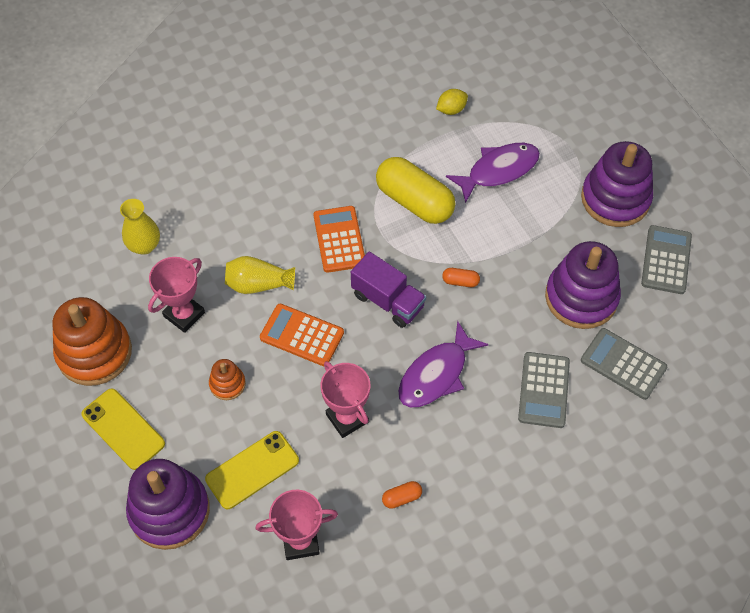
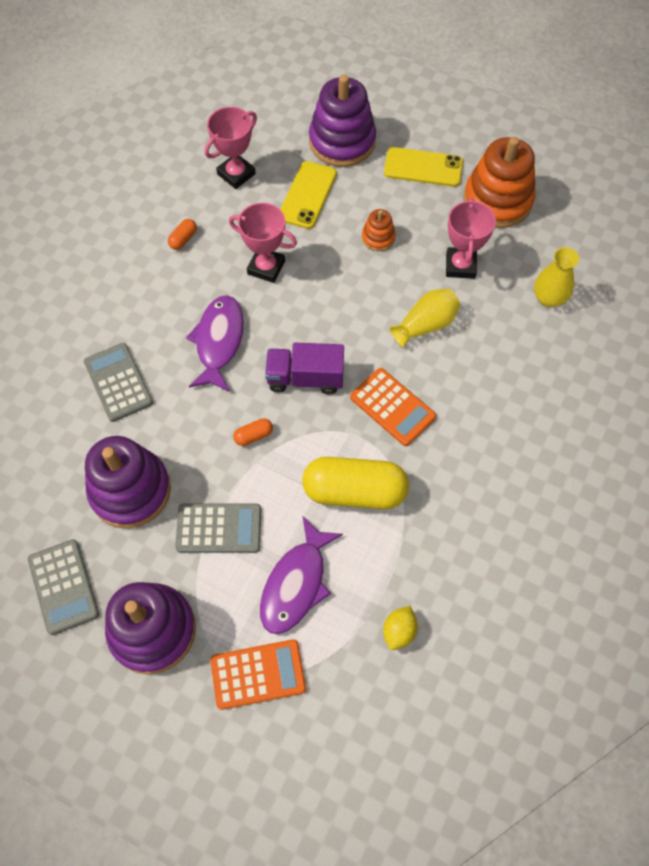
camera: 145 degrees right, 5 degrees up
(302, 335) = (353, 306): orange calculator -> orange calculator (258, 674)
(623, 364) = (58, 448): grey calculator -> grey calculator (219, 528)

